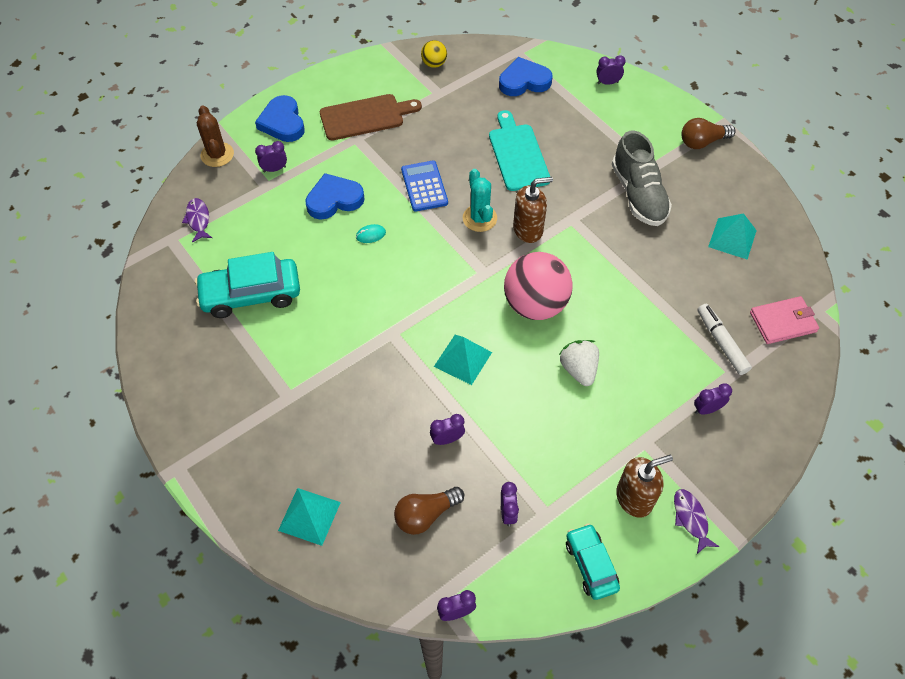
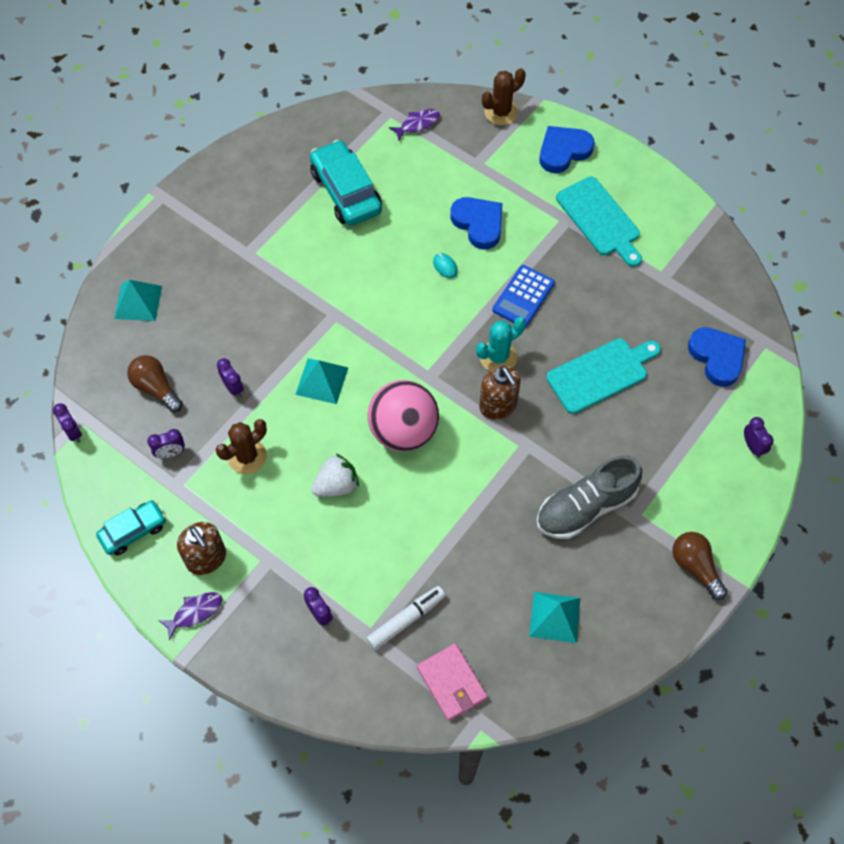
camera: 75 degrees right, 5 degrees up
(274, 169) = (500, 163): purple clock -> none
(365, 117) = (600, 219): brown cutting board -> turquoise cutting board
(424, 186) = (523, 297): blue calculator -> blue calculator turned 150 degrees clockwise
(434, 64) = (706, 262): yellow ball -> none
(529, 440) = (247, 456): none -> brown cactus

